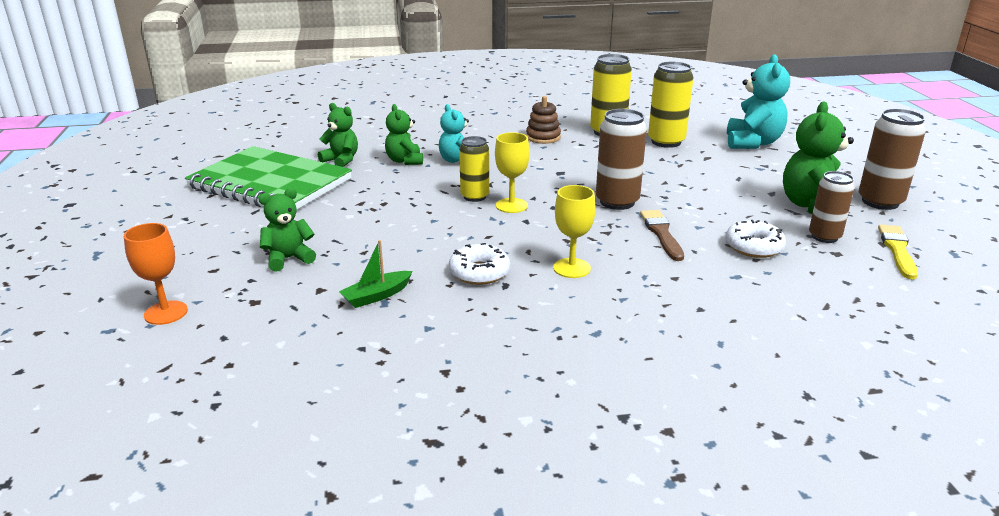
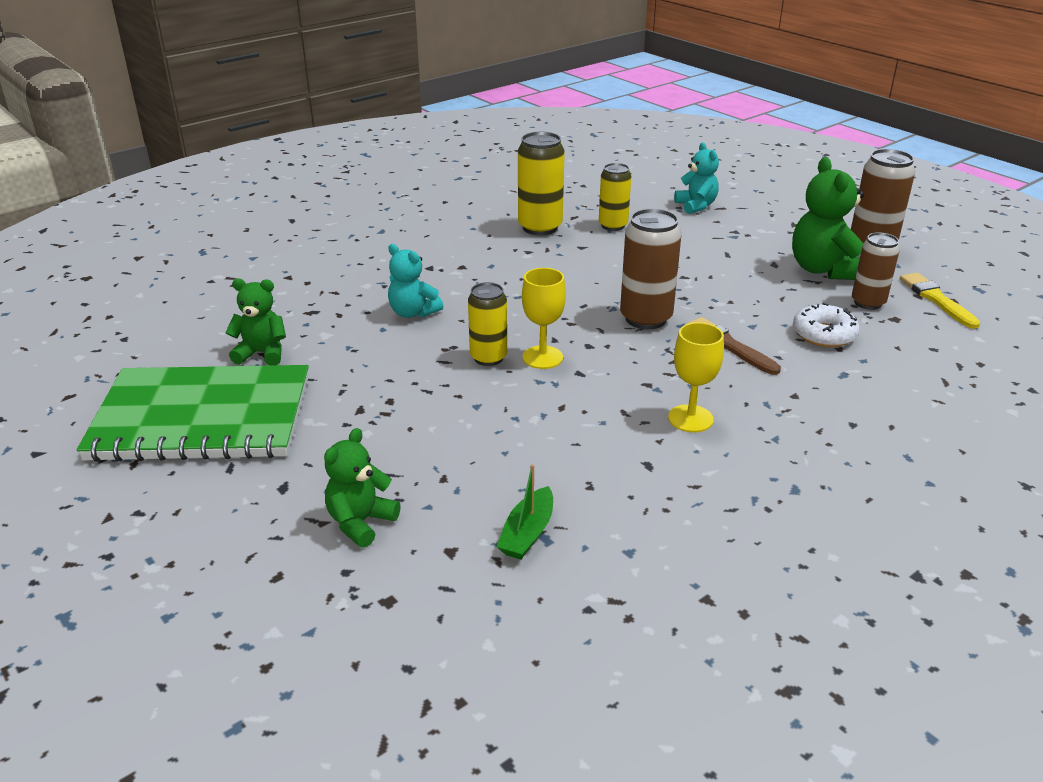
camera: 30 degrees left, 5 degrees up
(166, 313) = (287, 666): orange goblet -> none
(405, 161) = (347, 331): green teddy bear -> none
(479, 272) = (604, 459): white donut -> none
(543, 137) = (477, 253): brown stacking toy -> none
(666, 142) = (613, 225): yellow can -> yellow can, size x0.67
(752, 143) = (696, 206): turquoise teddy bear -> turquoise teddy bear, size x0.63

